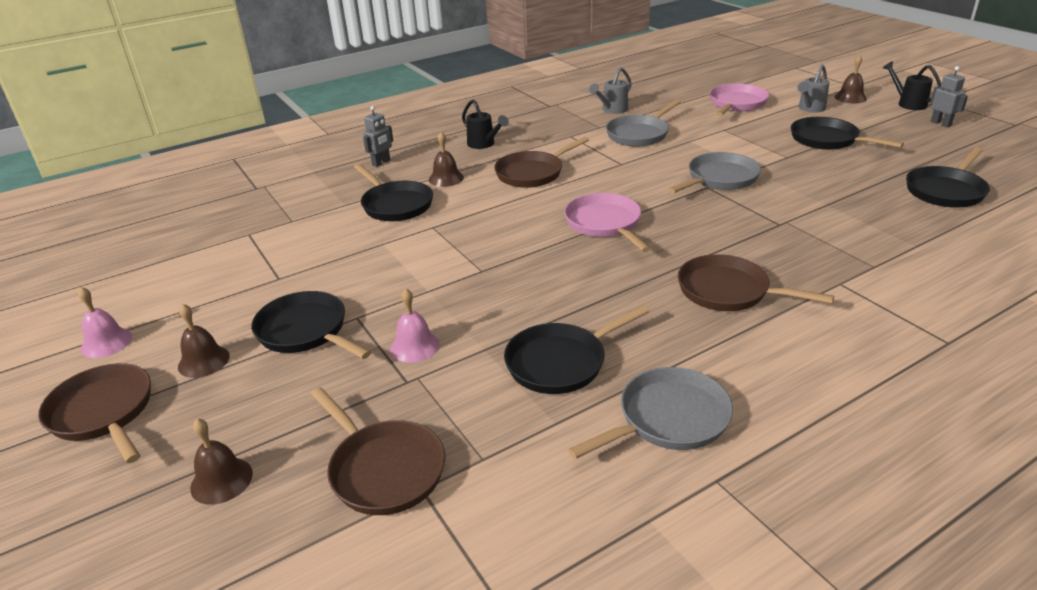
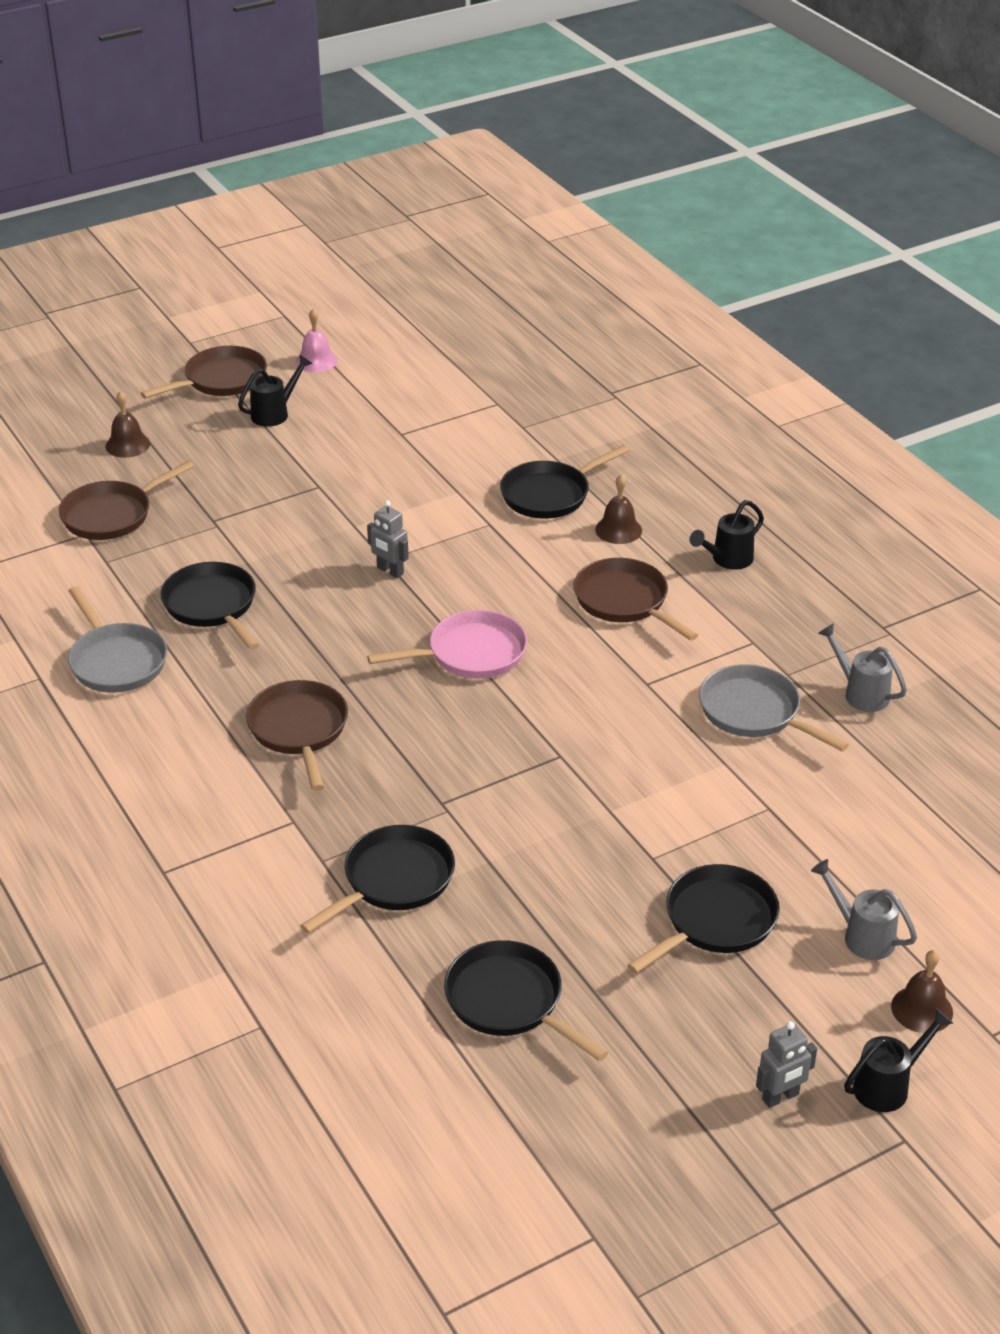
camera: 90 degrees right, 5 degrees up
(203, 361) = (274, 413): brown bell -> black watering can
(306, 331) = (303, 460): black pan -> black pan (393, 880)
(381, 163) = (673, 476): grey robot -> grey robot (390, 571)
(415, 346) = (262, 522): pink bell -> none
(719, 179) = (584, 771): grey pan -> none
(729, 291) = (299, 731): brown pan -> brown pan turned 45 degrees counterclockwise
(736, 104) = (888, 844): pink pan -> none

